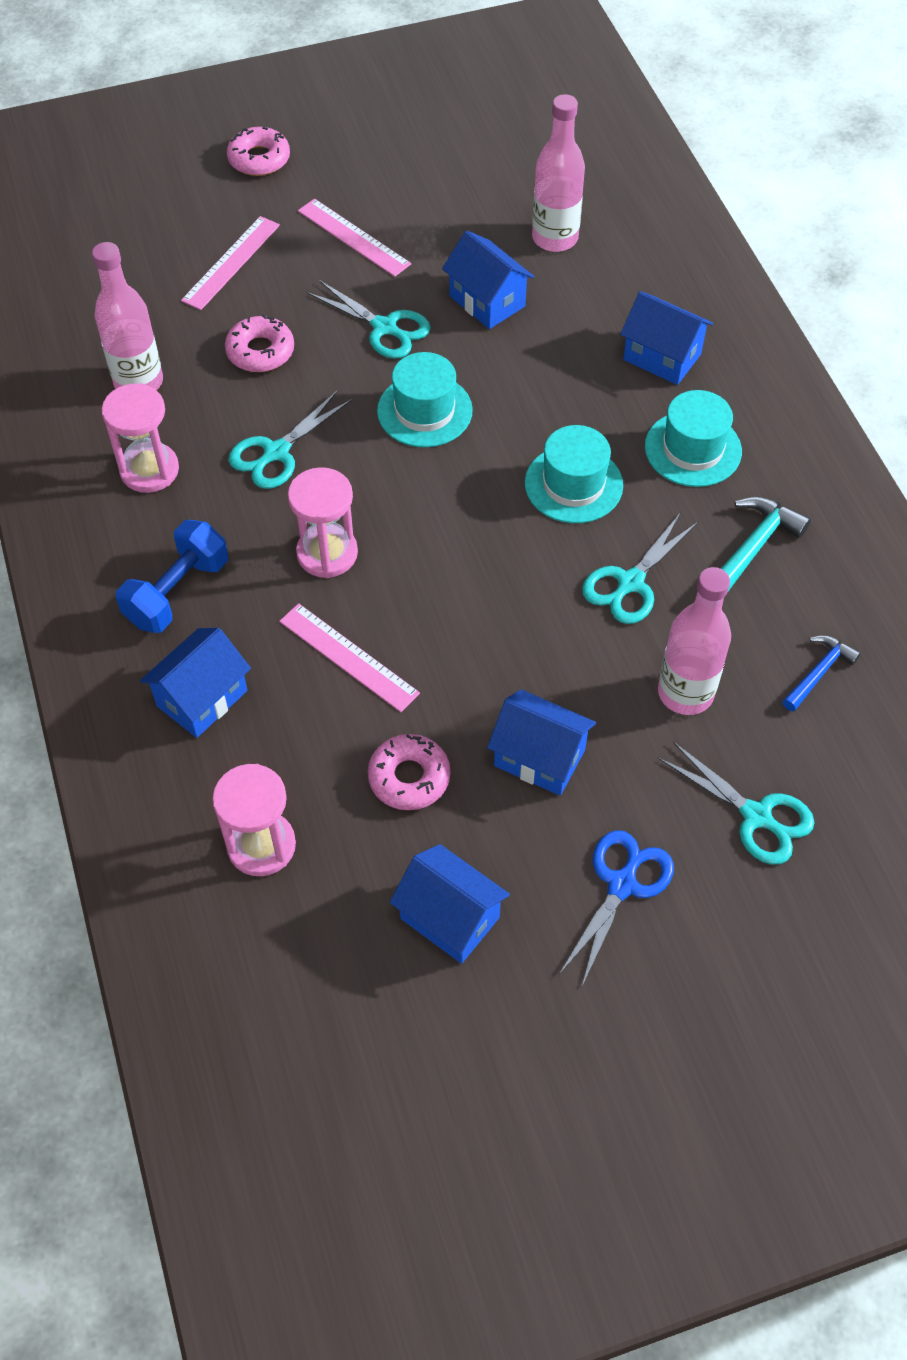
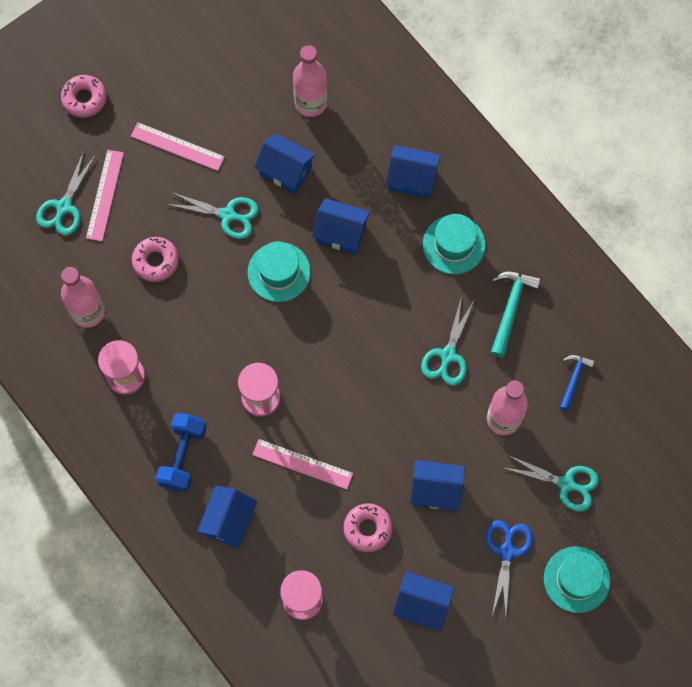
camera: 20 degrees left, 15 degrees up
(276, 453) = (199, 336): turquoise scissors -> turquoise scissors (64, 207)
(533, 390) = (341, 233): none -> blue house
(573, 484) = (390, 296): turquoise hat -> turquoise hat (576, 579)

